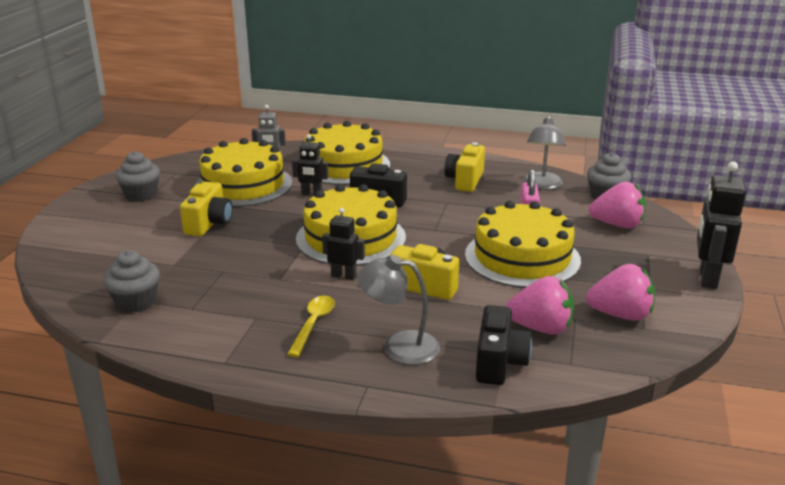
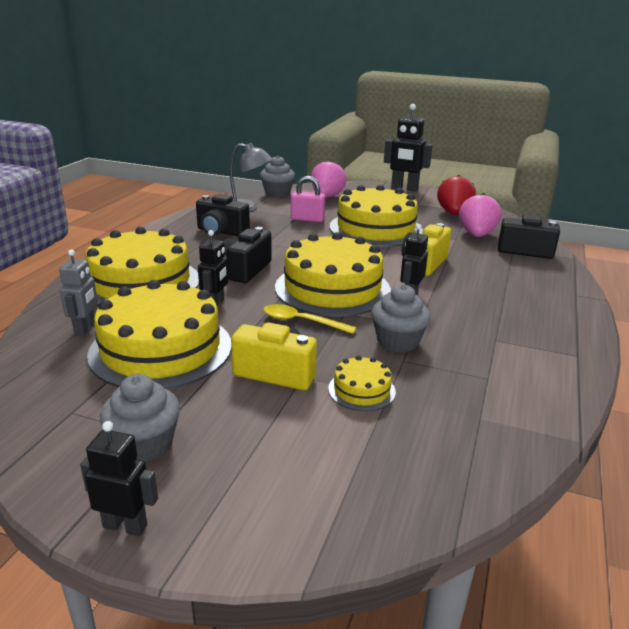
camera: 85 degrees left, 0 degrees up
(79, 199) = (125, 526): none -> black robot
(136, 302) = (484, 419): grey cupcake -> grey cupcake (397, 341)
(183, 254) = (361, 390): none -> yellow cake
(313, 324) = (498, 312): yellow spoon -> yellow spoon (302, 321)
(399, 346) = (518, 280): grey lamp -> none
(465, 181) = (221, 232): yellow camera -> black camera
(620, 315) = (453, 213): pink strawberry -> red strawberry

